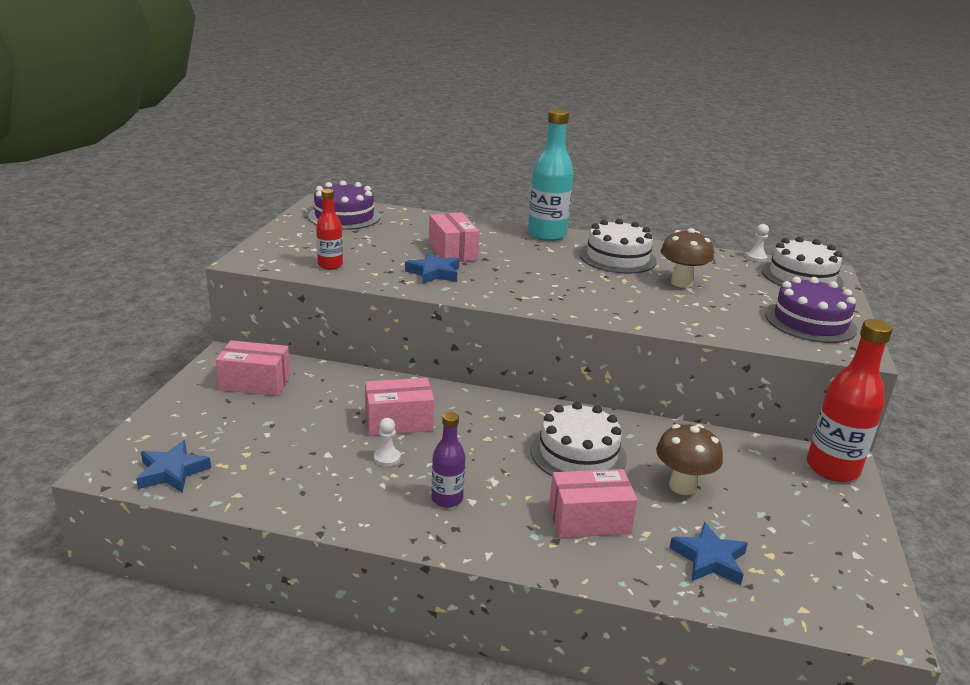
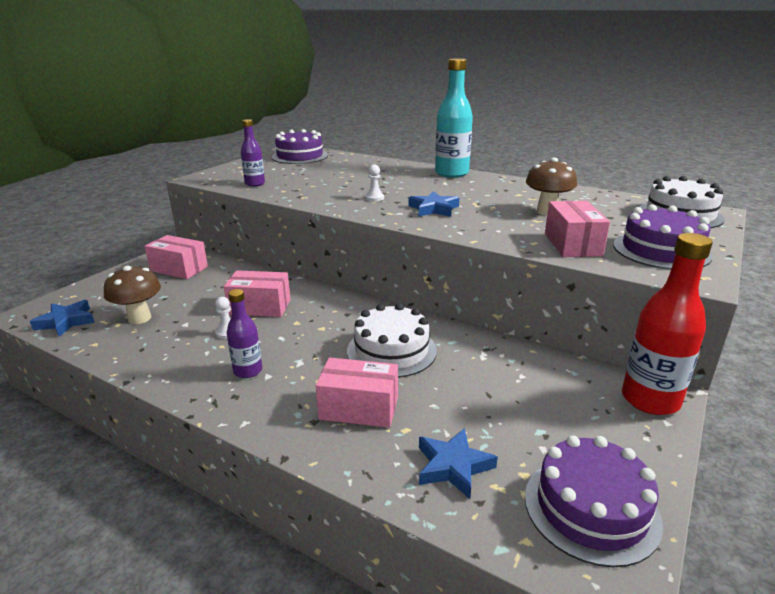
camera: 20 degrees right, 0 degrees up
(330, 265) = (255, 184): red bottle -> purple bottle
(434, 273) = (329, 193): blue star -> blue star (434, 209)
(452, 251) = (360, 180): pink box -> pink box (572, 244)
(617, 258) = (501, 191): white cake -> none
(682, 486) = (472, 392): brown mushroom -> brown mushroom (139, 318)
(756, 257) = (641, 198): white pawn -> white pawn (374, 198)
(836, 572) = (591, 508): none -> purple cake

